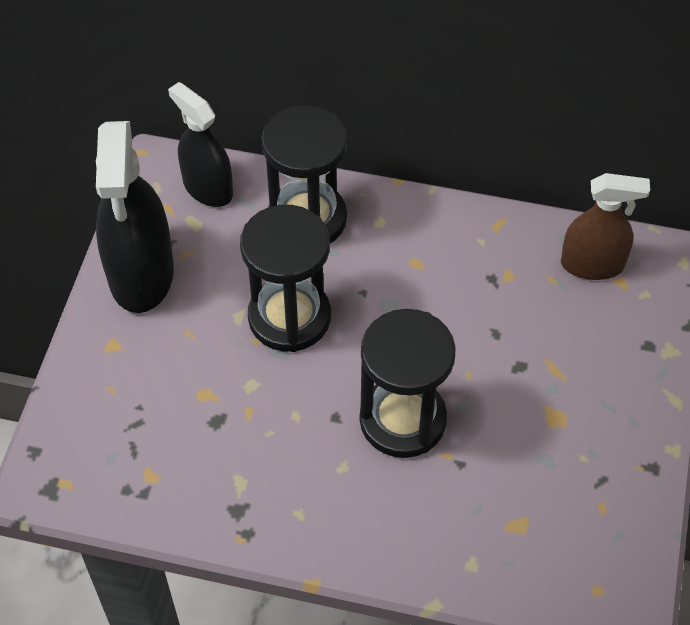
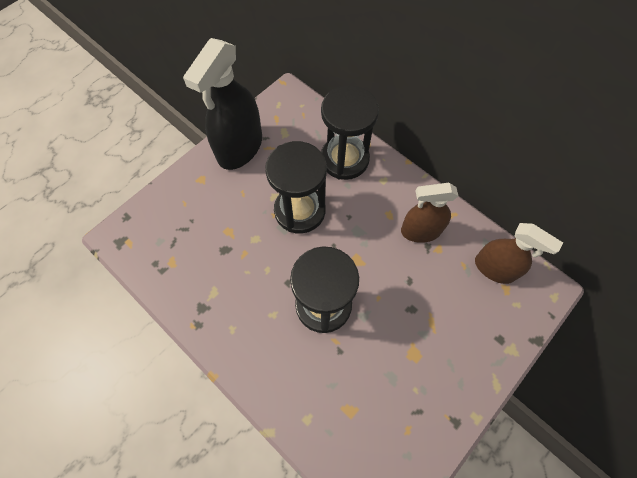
camera: 30 degrees right, 10 degrees up
(207, 188) = (303, 117): black spray bottle -> none
(471, 264) = (420, 231): none -> brown spray bottle

